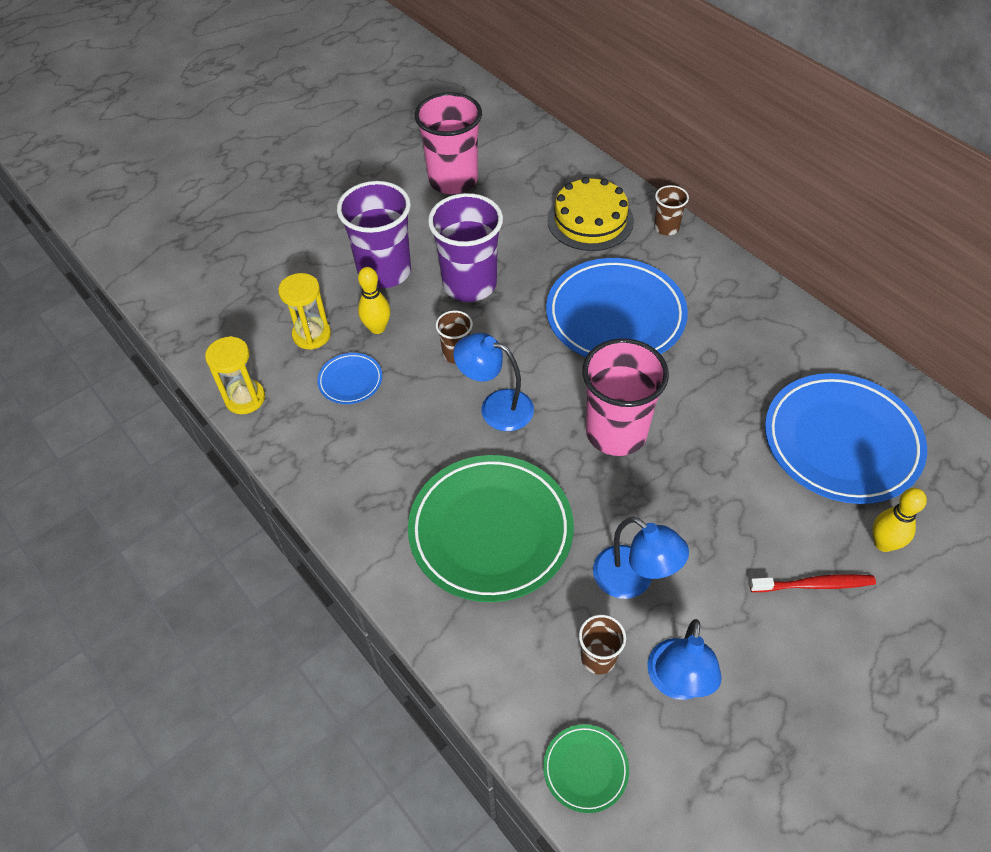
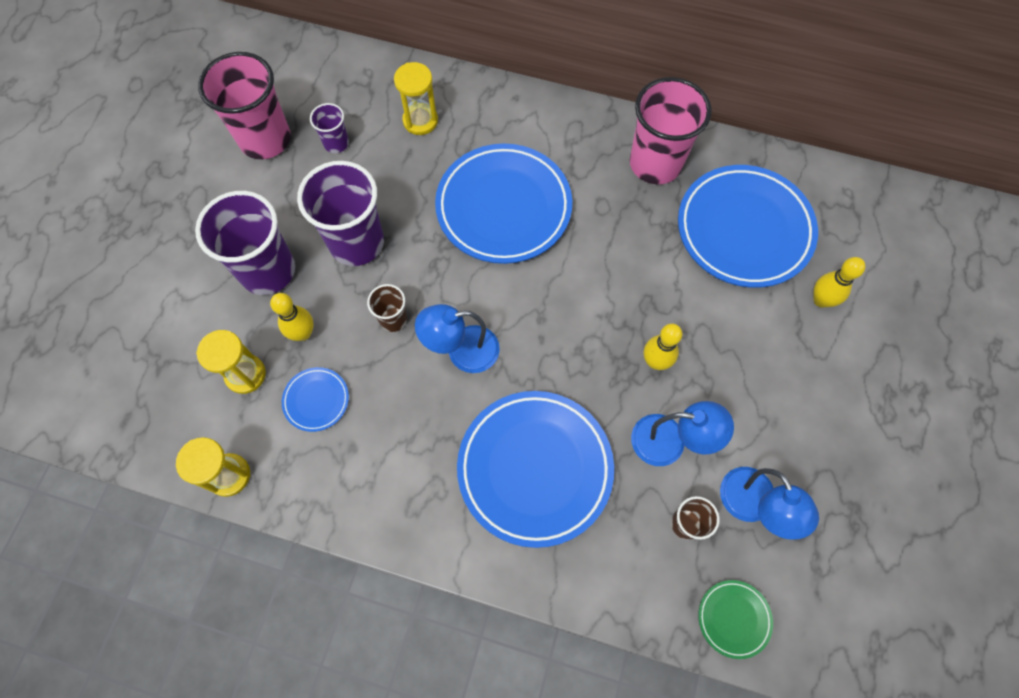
camera: 35 degrees left, 15 degrees up
(491, 531) = (535, 468): green plate -> blue plate
(507, 207) = (336, 143): none -> purple cup
(590, 220) = (420, 121): yellow cake -> yellow hourglass
(616, 432) = (574, 318): pink cup -> pink cup (655, 163)
(666, 228) = (490, 96): brown cup -> none
(668, 506) = (655, 361): none -> yellow bowling pin
(814, 585) = (795, 364): red toothbrush -> none

